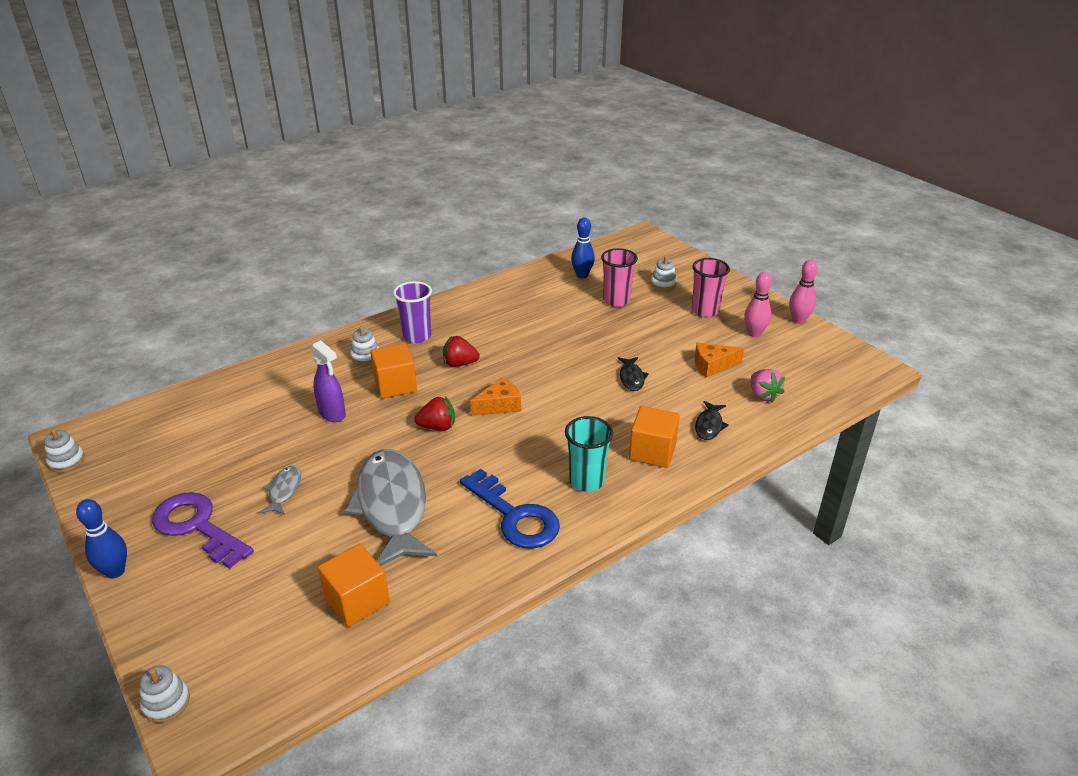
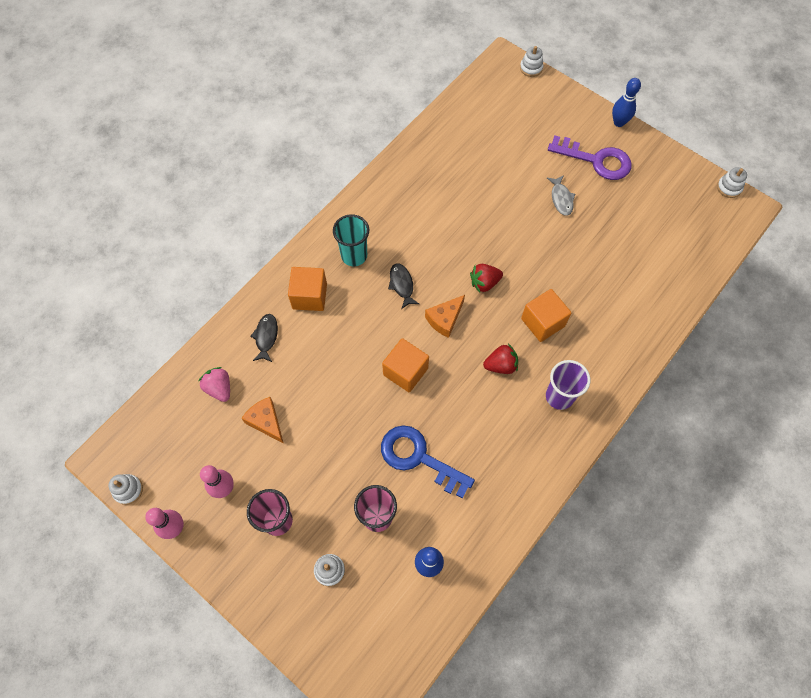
camera: 165 degrees right, 30 degrees up
(332, 414) = (574, 276): purple spray bottle -> none
(357, 600) = (467, 137): orange cube -> orange cube (405, 371)
(365, 356) = (590, 354): white stacking toy -> white stacking toy (128, 490)
(392, 506) = (481, 203): grey fish -> none
(515, 516) = (395, 214): blue key -> blue key (419, 458)
(631, 378) = (339, 383): black fish -> black fish (402, 285)
(712, 365) = (266, 421): orange cheese -> orange cheese turned 105 degrees counterclockwise

